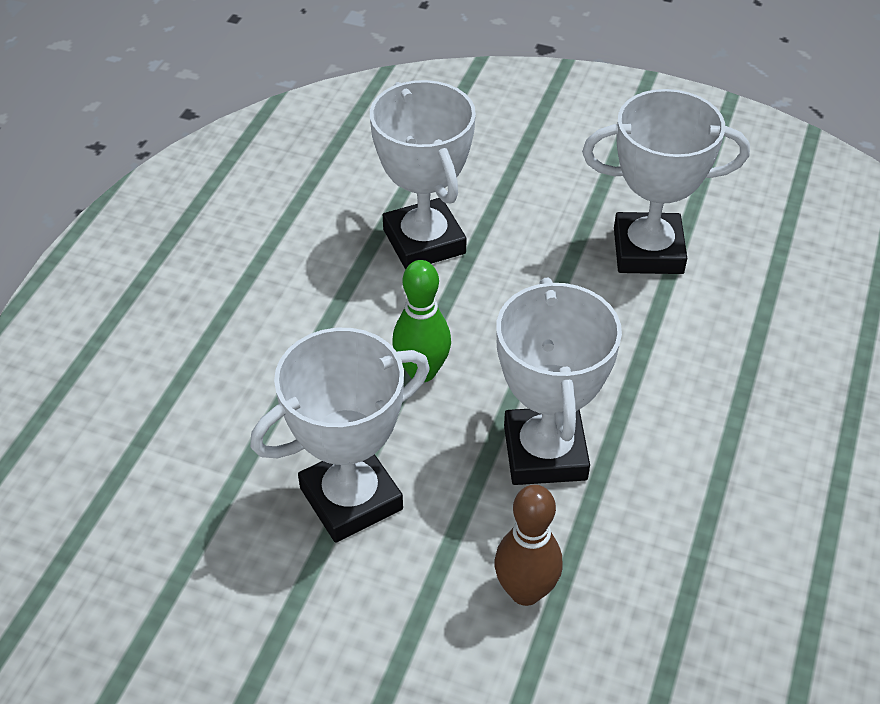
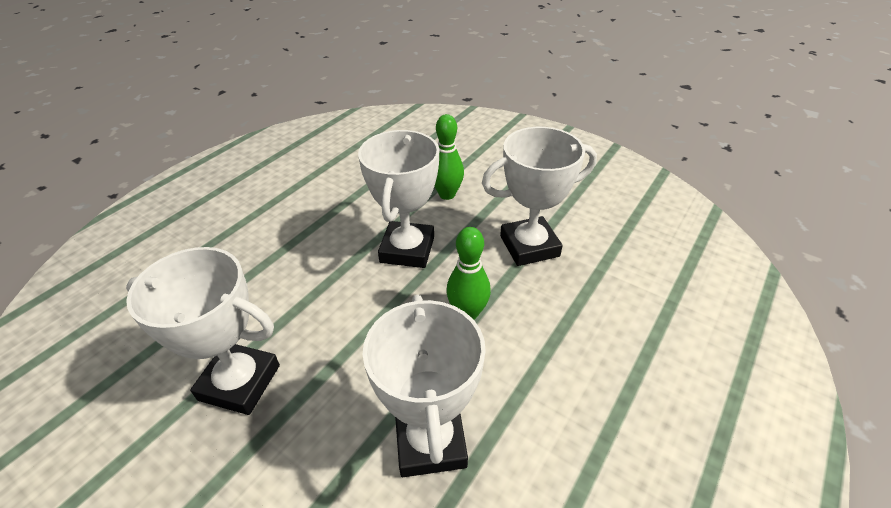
camera: 165 degrees left, 5 degrees down
(525, 591) = (447, 194): brown bowling pin -> green bowling pin

